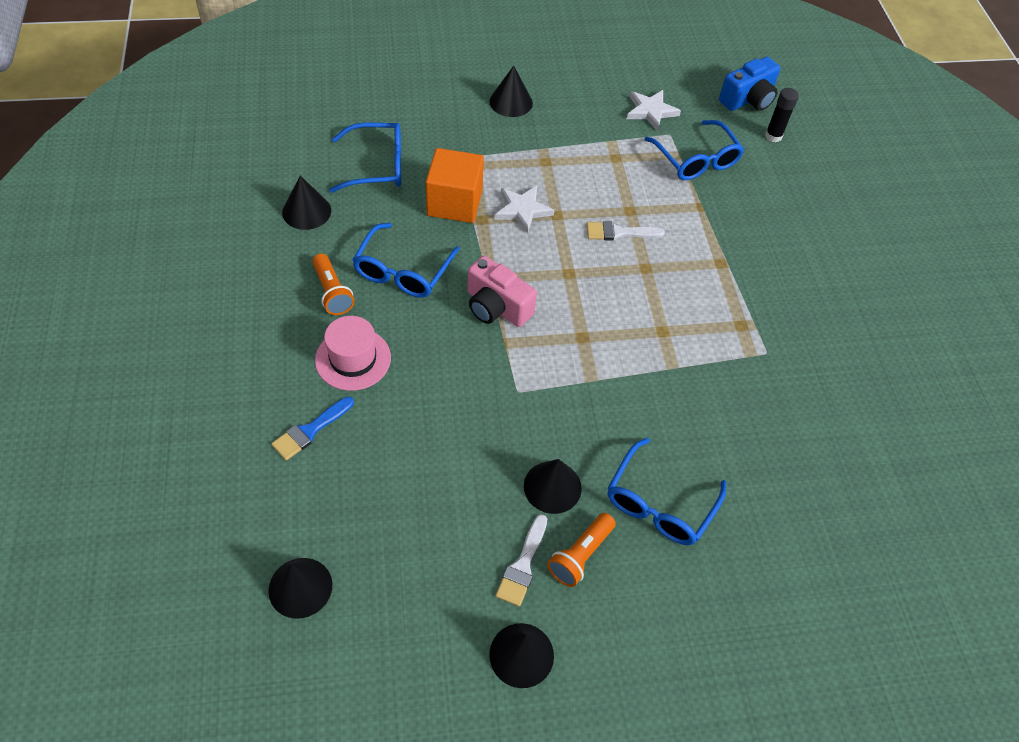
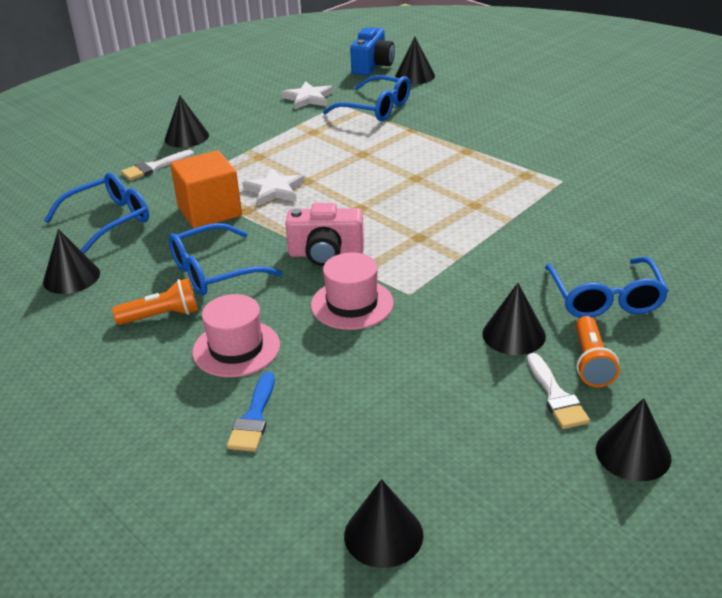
camera: 30 degrees left, 20 degrees down
(332, 292) = (161, 316): orange flashlight -> orange flashlight turned 45 degrees counterclockwise
(403, 271) = (214, 272): blue glasses -> blue glasses turned 75 degrees clockwise
(467, 372) = (352, 304): none -> pink hat
(619, 232) = (369, 169): white brush -> white brush (154, 167)
(773, 136) = (415, 76): black glue stick -> black cone

